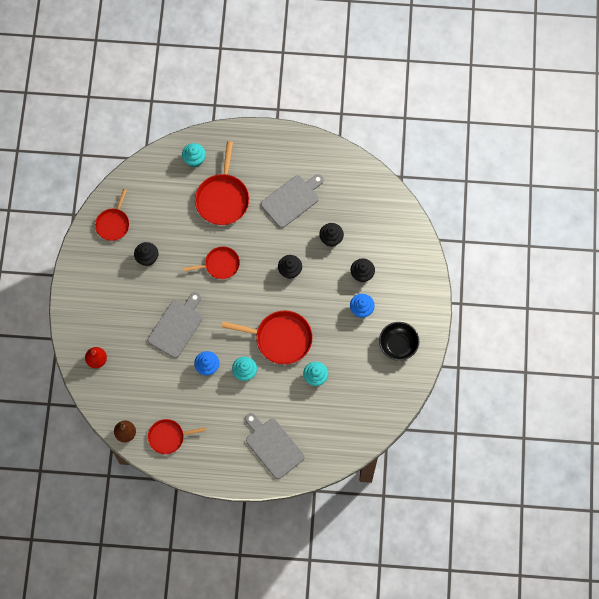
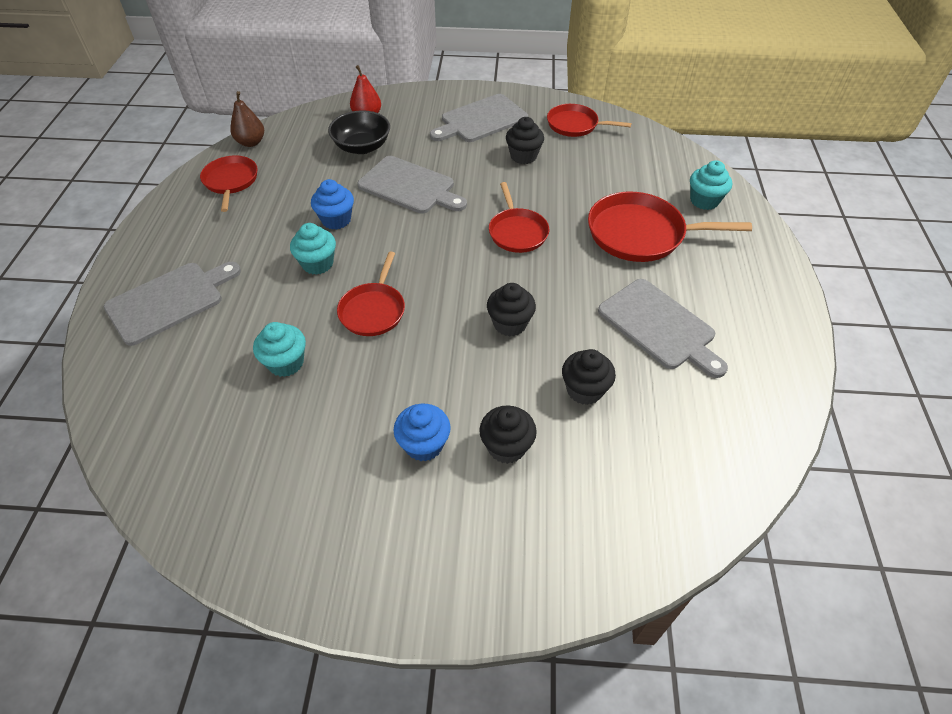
camera: 90 degrees right, 20 degrees down
(105, 284) = (481, 120): none -> grey cutting board
(280, 338) = (373, 310): red pan -> red pan, size x0.63
(398, 345) = (331, 520): black bowl -> black bowl (362, 147)

